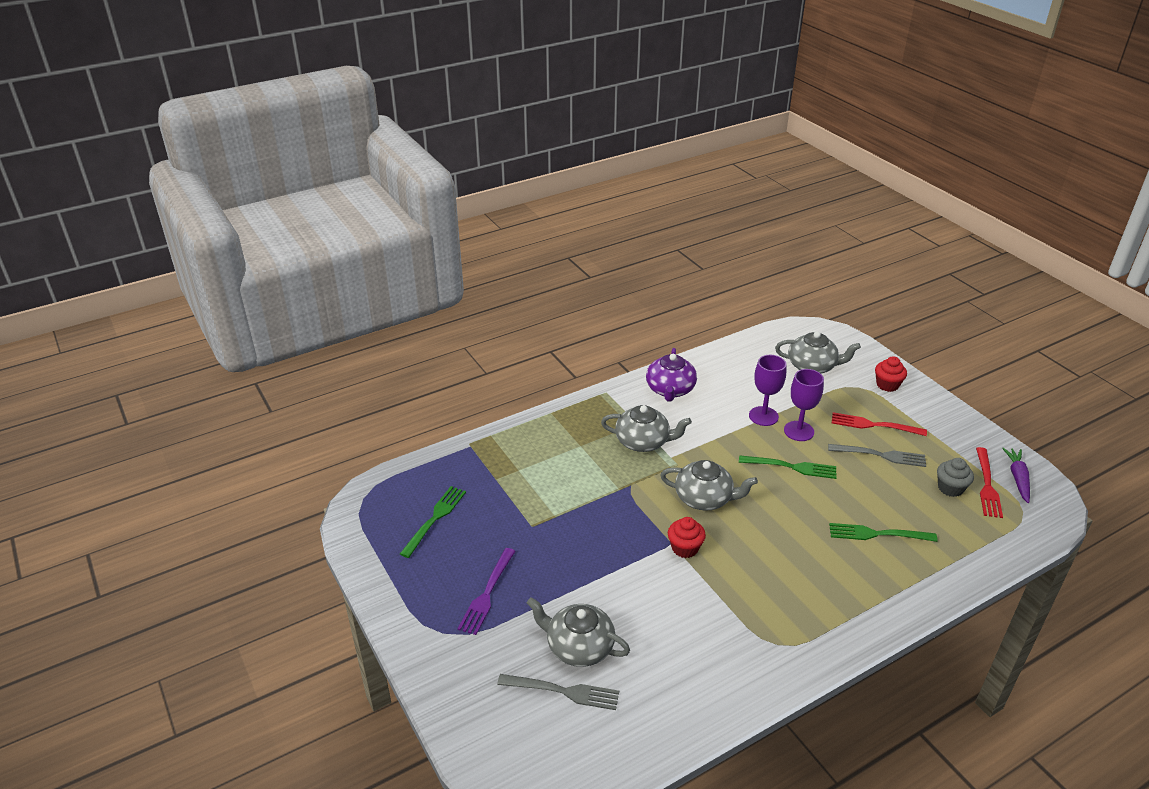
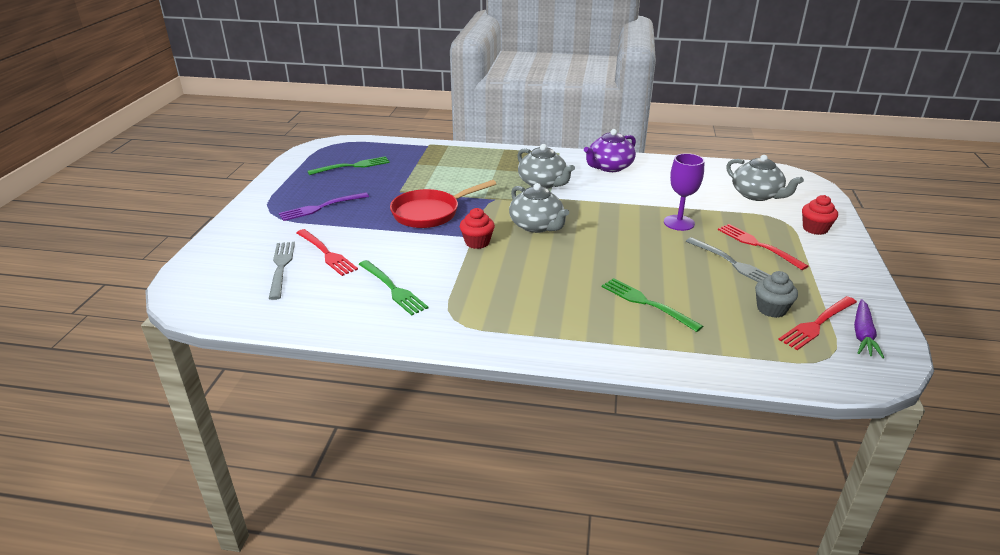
camera: 40 degrees right, 5 degrees down
(563, 691) = (281, 267): grey fork -> grey fork turned 150 degrees counterclockwise
(579, 647) = (326, 253): grey teapot -> red fork
(598, 537) = (430, 213): none -> red pan
(763, 416) = (662, 205): purple goblet -> none
(791, 467) = (636, 238): green fork -> green fork (393, 289)
(1017, 478) = (862, 334): purple carrot -> purple carrot turned 150 degrees clockwise

